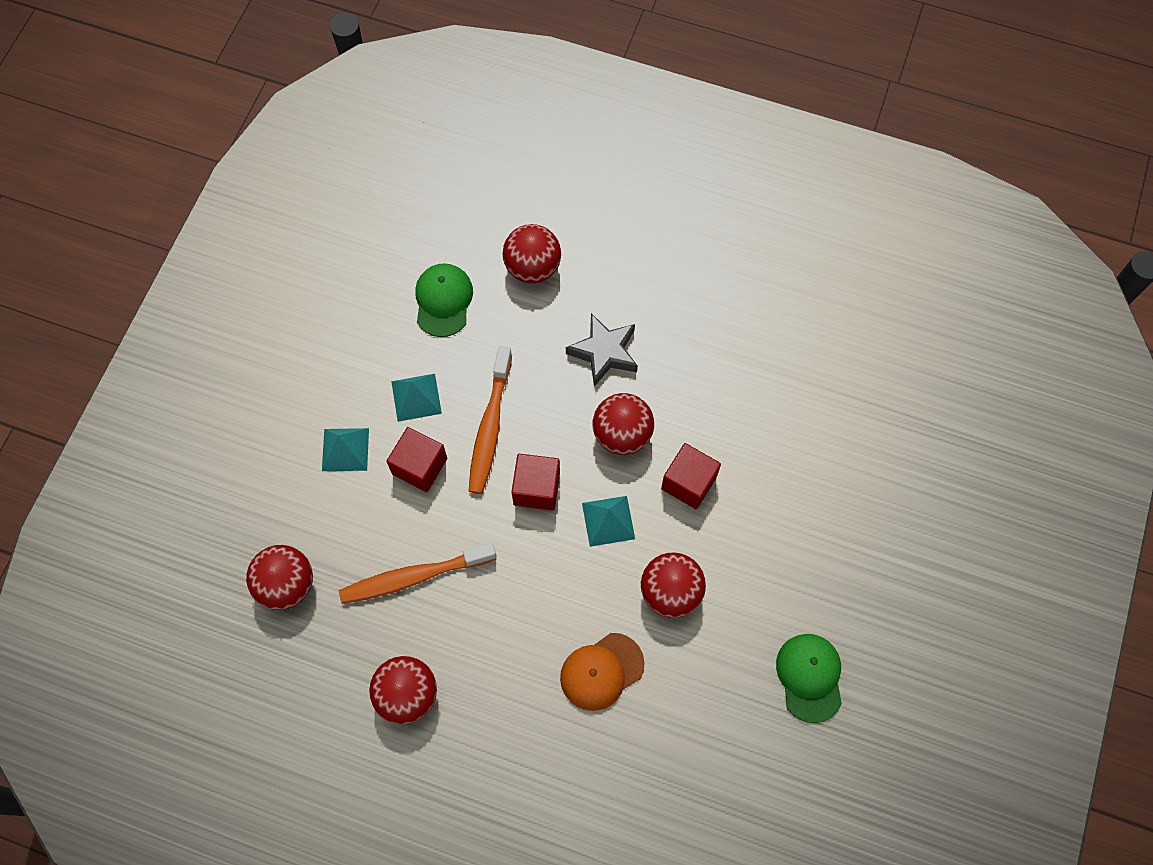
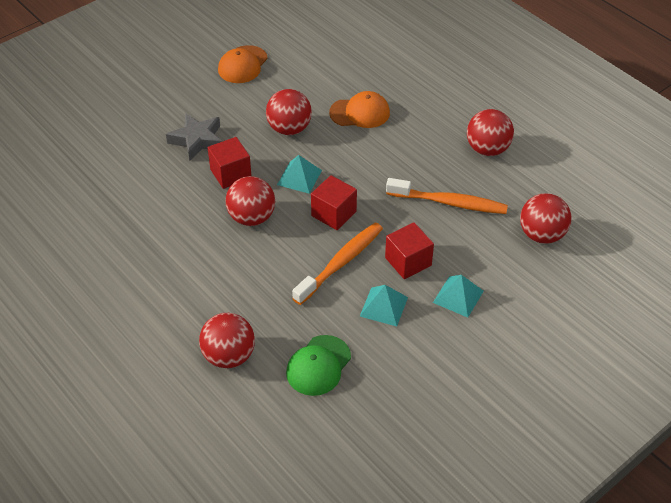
camera: 150 degrees left, 20 degrees down
(604, 352) = (222, 271): grey star -> grey star (197, 140)
(809, 677) = (242, 65): green cap -> orange cap

